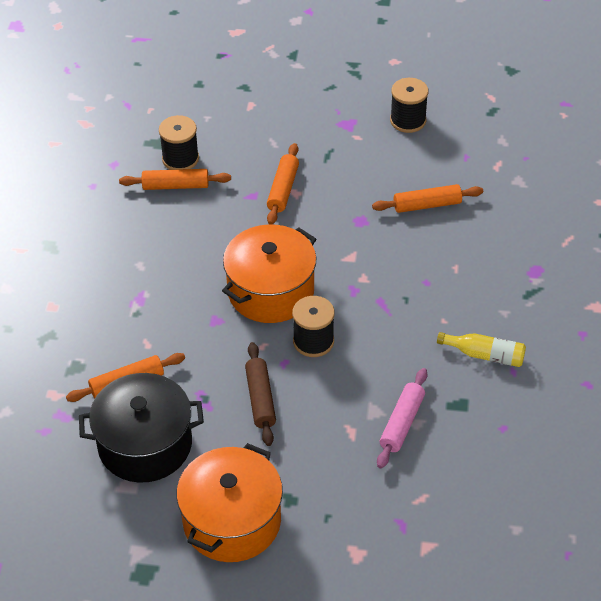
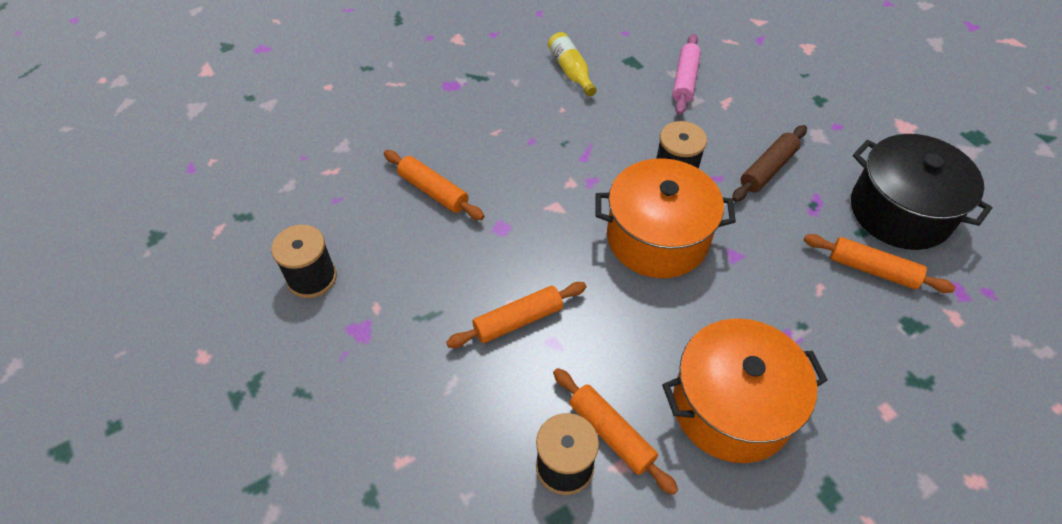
camera: 130 degrees left, 5 degrees up
(232, 521) = (877, 118): orange pot -> orange pot (731, 407)
(402, 423) = (685, 80): pink rolling pin -> pink rolling pin turned 60 degrees counterclockwise

